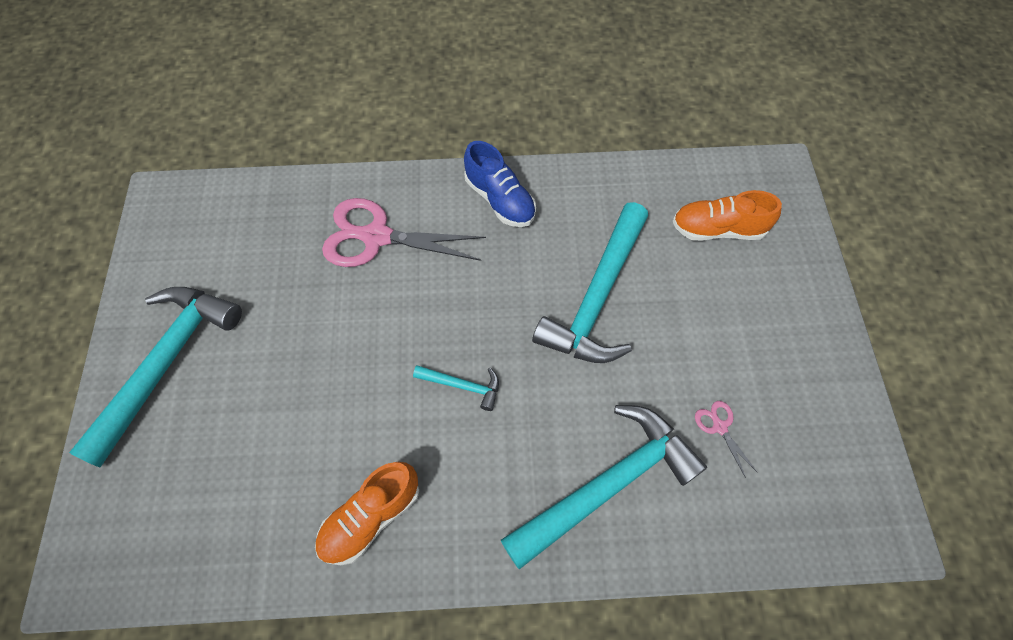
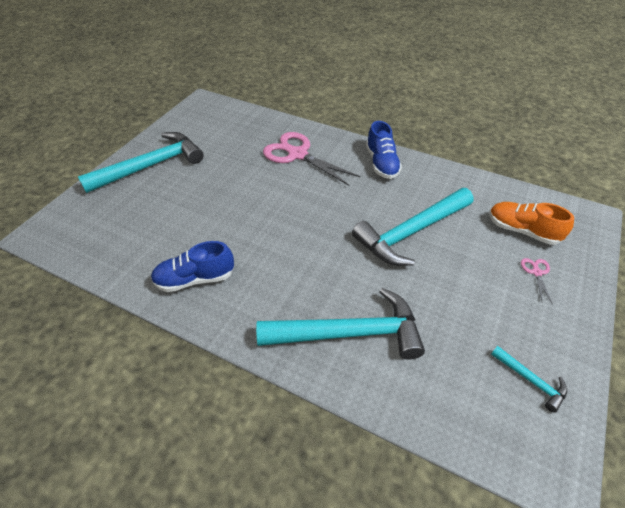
camera: 30 degrees right, 15 degrees down
(371, 517) = (195, 279): orange shoe -> blue shoe
(462, 386) = (294, 240): turquoise hammer -> turquoise hammer (531, 380)
(719, 427) = (452, 339): pink scissors -> pink scissors (536, 272)

